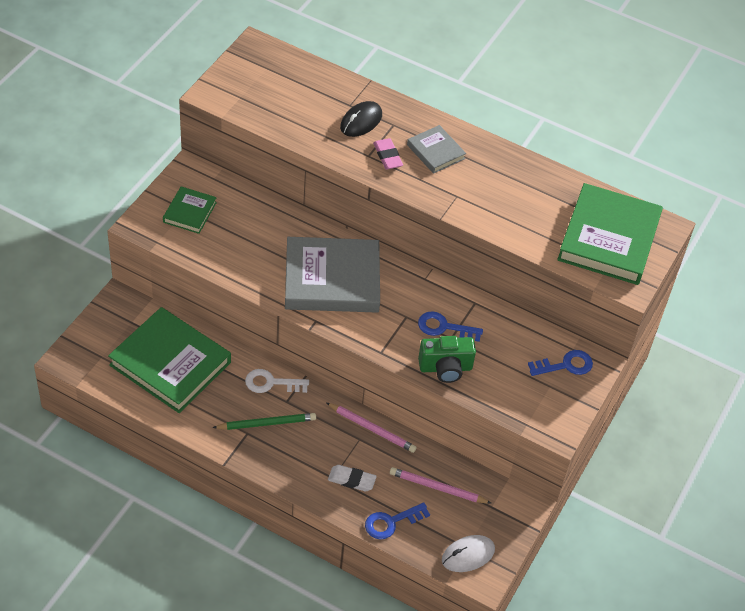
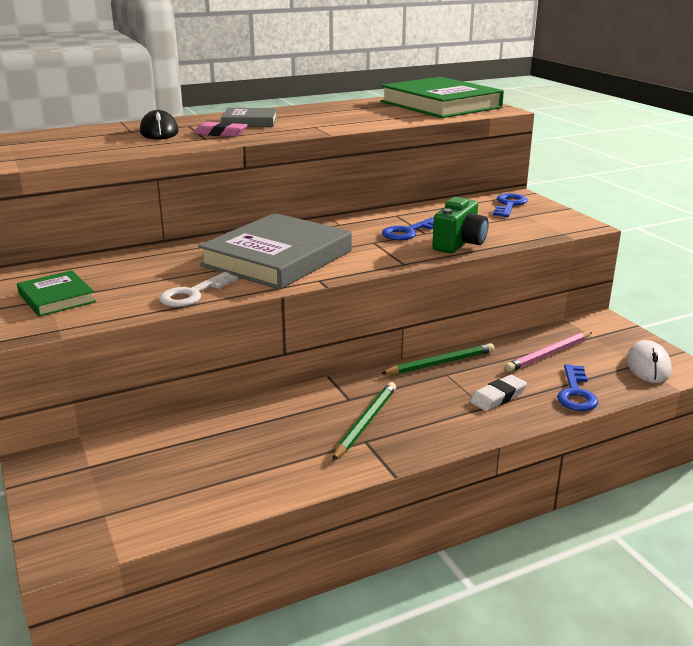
camera: 50 degrees left, 25 degrees down
(170, 364) = (194, 460): green book -> none
(271, 383) = (313, 399): white key -> white key (193, 294)
(372, 429) = (440, 363): pink pencil -> green pencil

